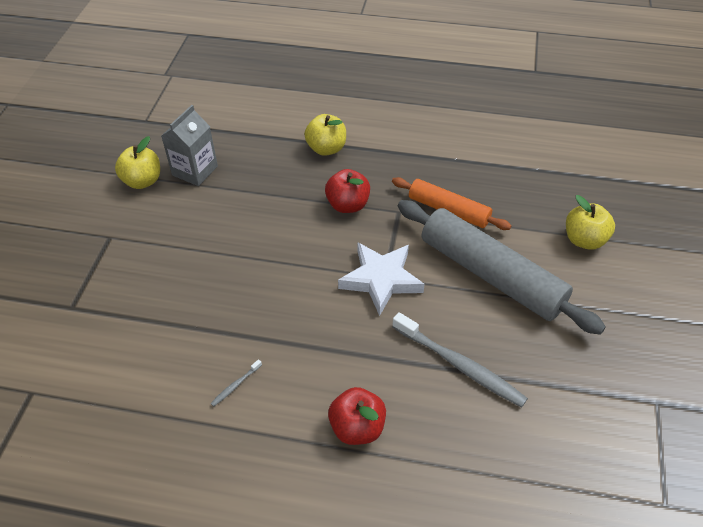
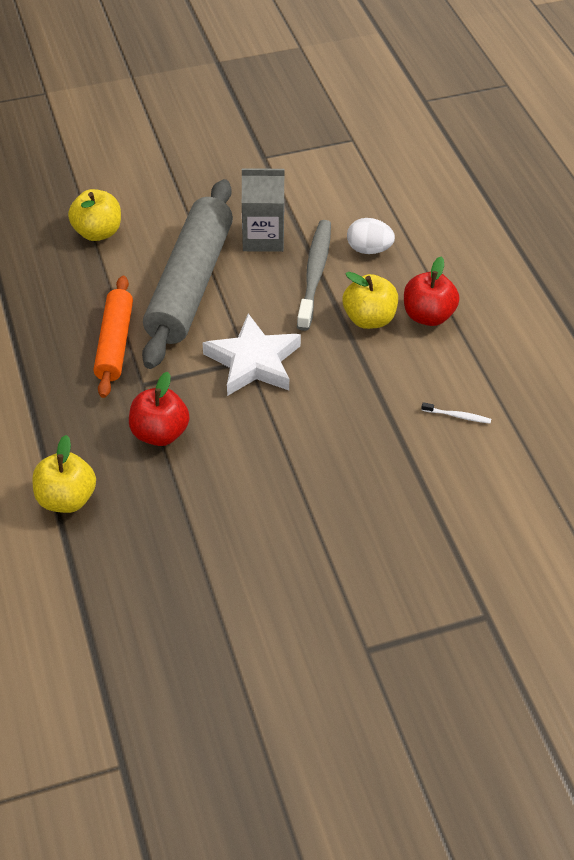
camera: 120 degrees left, 0 degrees up
(142, 181) = (250, 678): yellow apple -> yellow apple (369, 319)
(195, 171) = (193, 626): grey carton -> grey carton (263, 238)
(236, 385) = (457, 416): grey toothbrush -> white toothbrush
(471, 425) = (369, 249): none -> white egg

